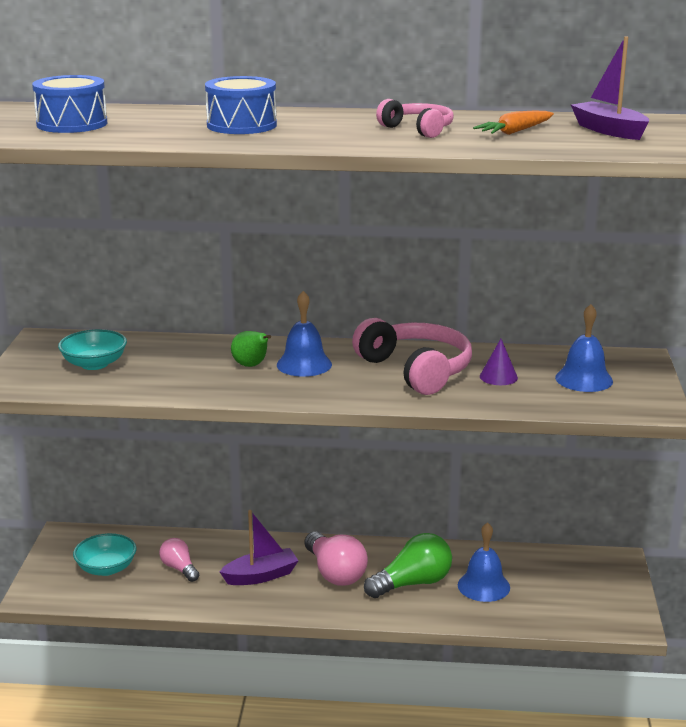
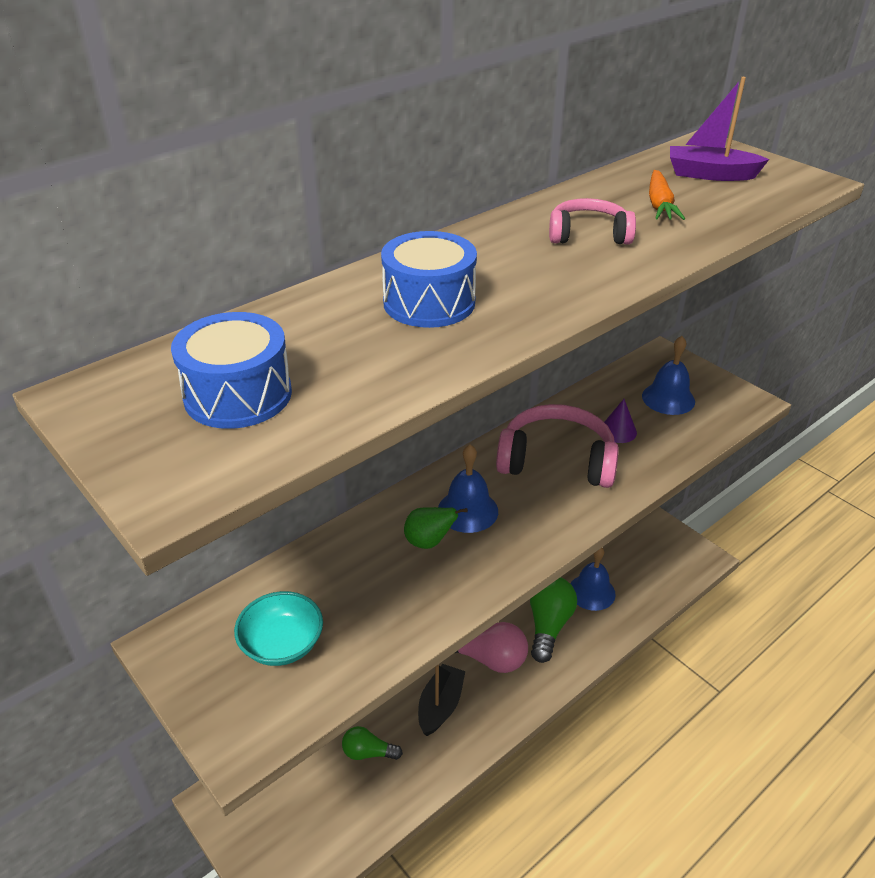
camera: 45 degrees left, 15 degrees up
(106, 568) = (306, 806): turquoise bowl -> none
(179, 569) = (368, 752): pink light bulb -> green light bulb
(261, 576) = (440, 706): purple boat -> black boat

